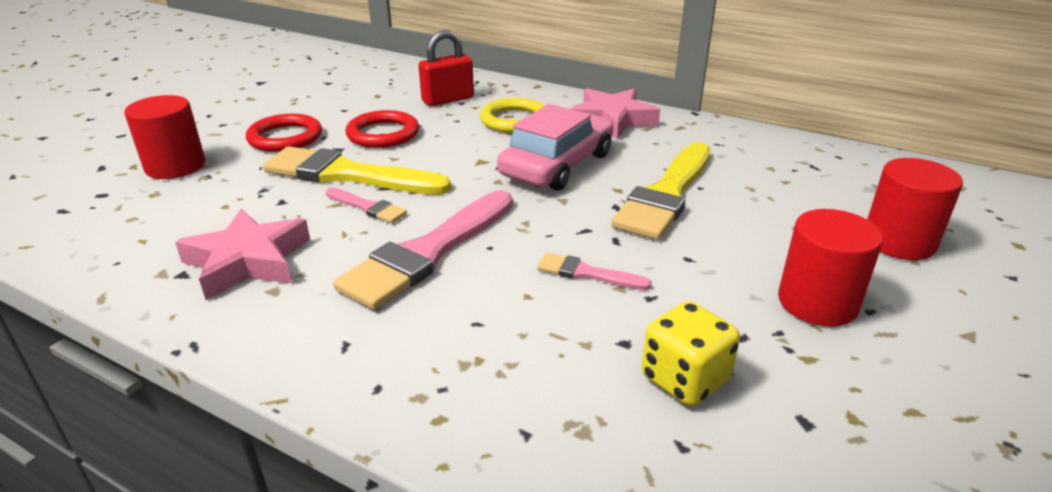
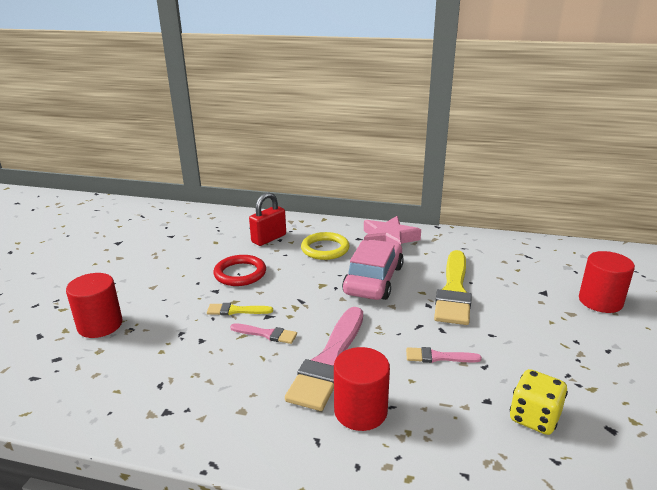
camera: 15 degrees left, 5 degrees down
(248, 261) = (209, 392): pink star -> none
(285, 137) = (169, 287): red ring -> none
(348, 175) = (236, 310): yellow brush -> yellow brush, size x0.47
(817, 303) = (578, 351): red cylinder -> red cylinder (360, 411)

